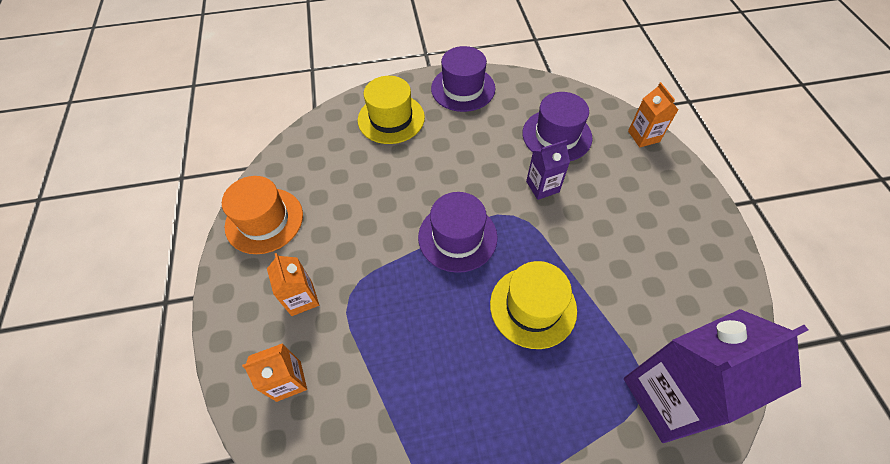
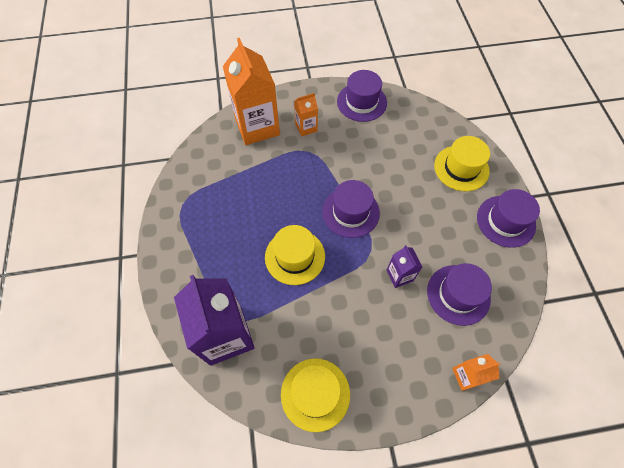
camera: 90 degrees right, 5 degrees up
(264, 220) = (361, 102): orange hat -> purple hat
(288, 381) = (257, 127): orange carton -> orange carton, size x2.08
(709, 276) = (315, 394): none -> yellow hat

